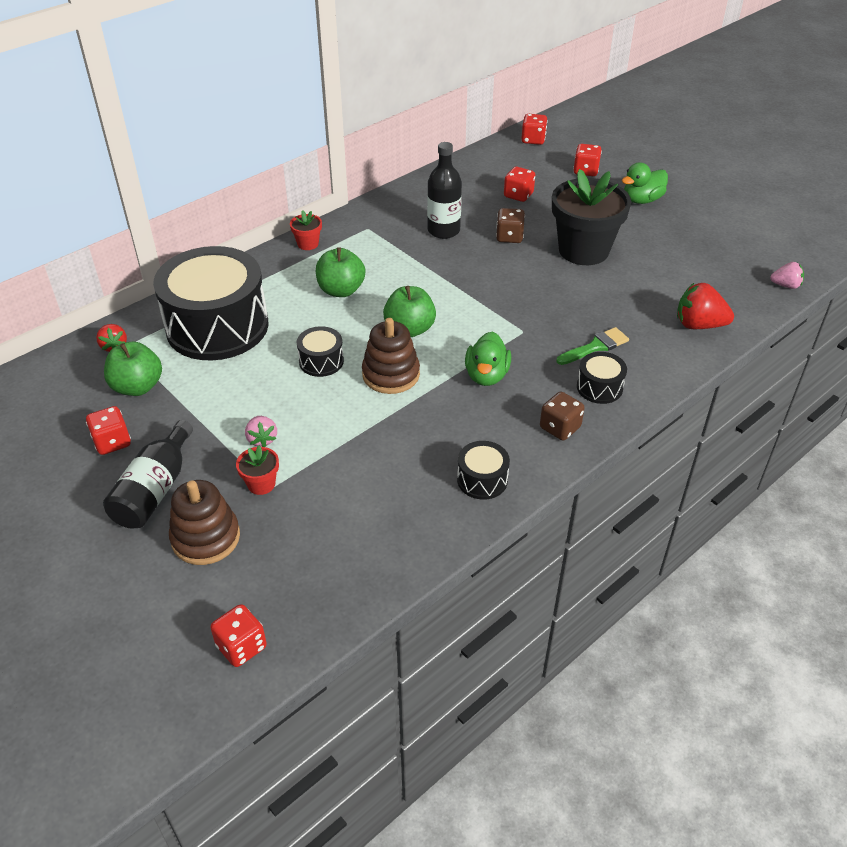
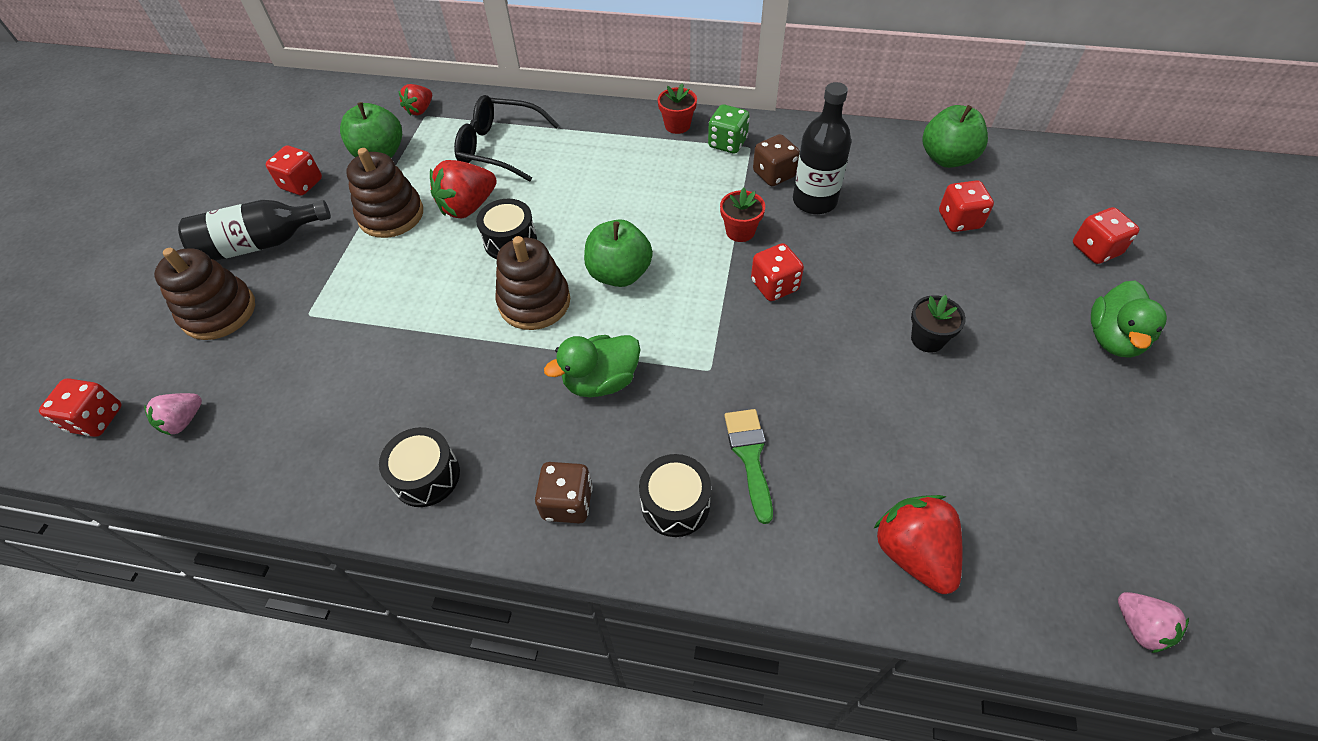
camera: 55 degrees right, 10 degrees up
(217, 326) = (499, 147): black drum -> black glasses
(217, 407) = (391, 215): none -> brown stacking toy
(261, 366) = (468, 207): none -> red strawberry
(261, 484) = (309, 305): red flower pot -> red flower pot (740, 231)
(262, 439) = (369, 269): pink strawberry -> pink strawberry (183, 421)
(341, 290) = (630, 189): green apple -> green apple (947, 158)
(352, 234) = (727, 143): none -> green dice
(509, 237) = (869, 258): brown dice -> brown dice (774, 174)
(533, 140) = (1088, 169): red dice -> red dice (774, 286)
(583, 250) = (927, 339): black flower pot -> black flower pot, size x0.42
(595, 346) = (750, 456): green brush -> green brush turned 120 degrees counterclockwise
(642, 200) = (1113, 338): green duck -> green duck turned 90 degrees counterclockwise

